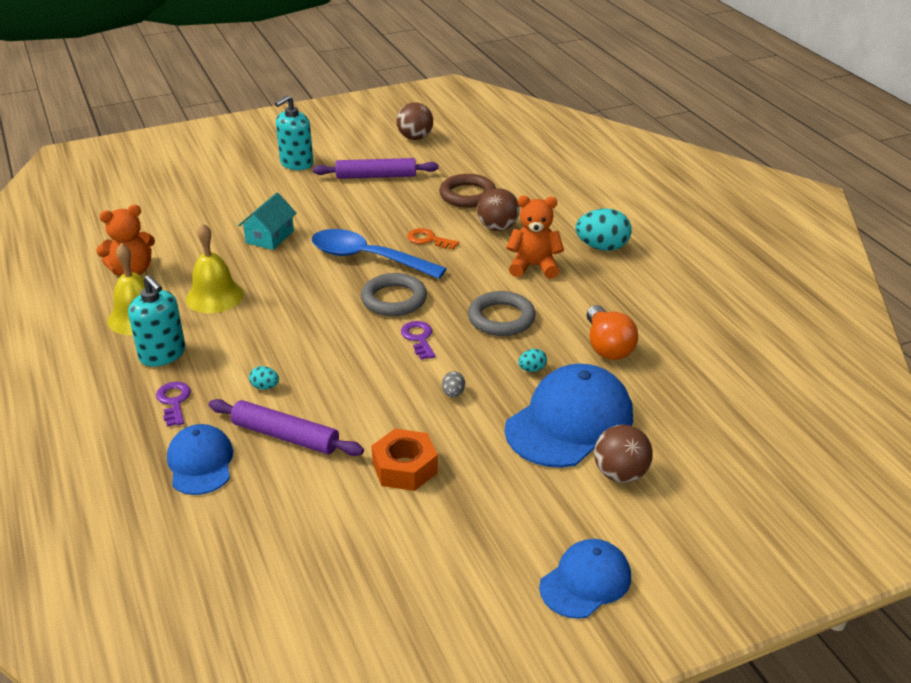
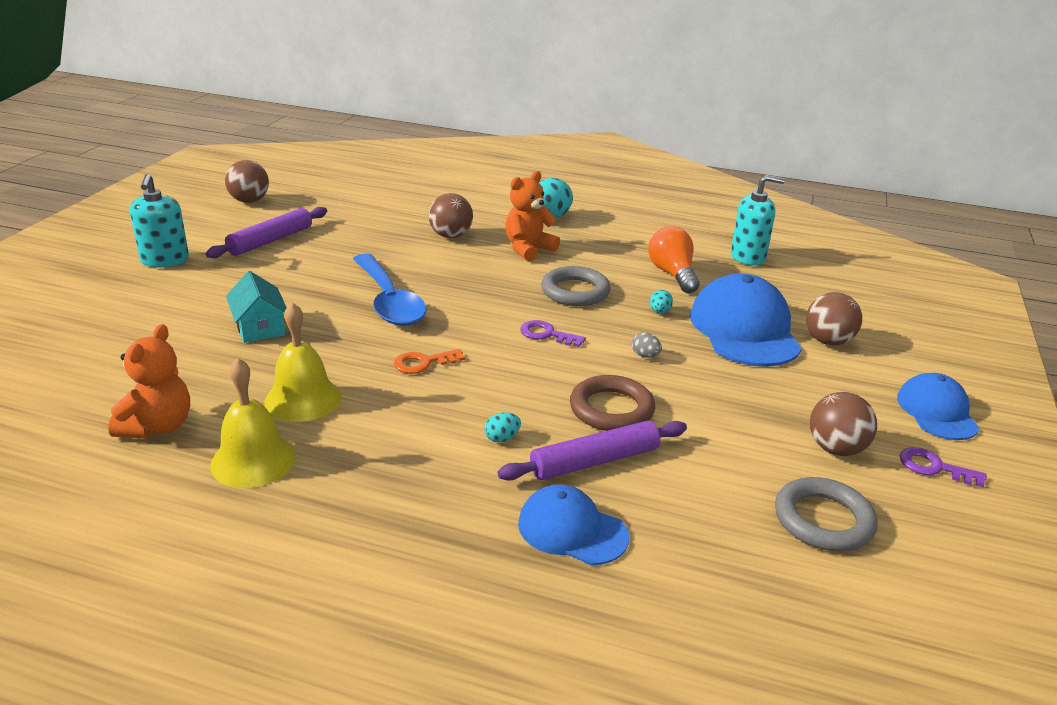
camera: 50 degrees left, 5 degrees down
(162, 354) = (350, 474): turquoise soap dispenser -> turquoise soap dispenser (748, 257)
(174, 401) = (445, 502): purple key -> purple key (934, 467)
(367, 258) = (389, 301): blue spoon -> blue spoon turned 90 degrees counterclockwise
(394, 299) = (472, 319): grey ring -> grey ring (823, 520)
(405, 468) = (716, 422): orange nut -> none
(428, 240) = (413, 266): orange key -> orange key (423, 363)
(445, 543) = (836, 449): none -> brown ball
(467, 195) = (381, 224): brown ring -> brown ring (611, 409)
(607, 346) = (672, 274): orange light bulb -> orange light bulb turned 135 degrees counterclockwise

